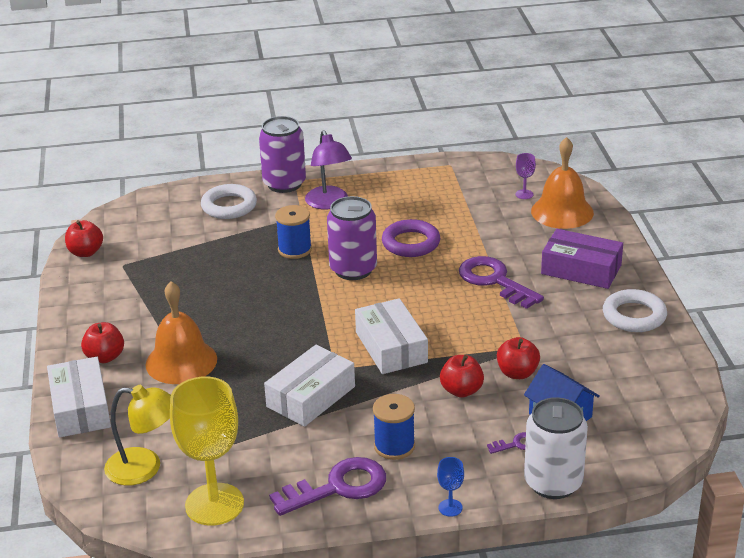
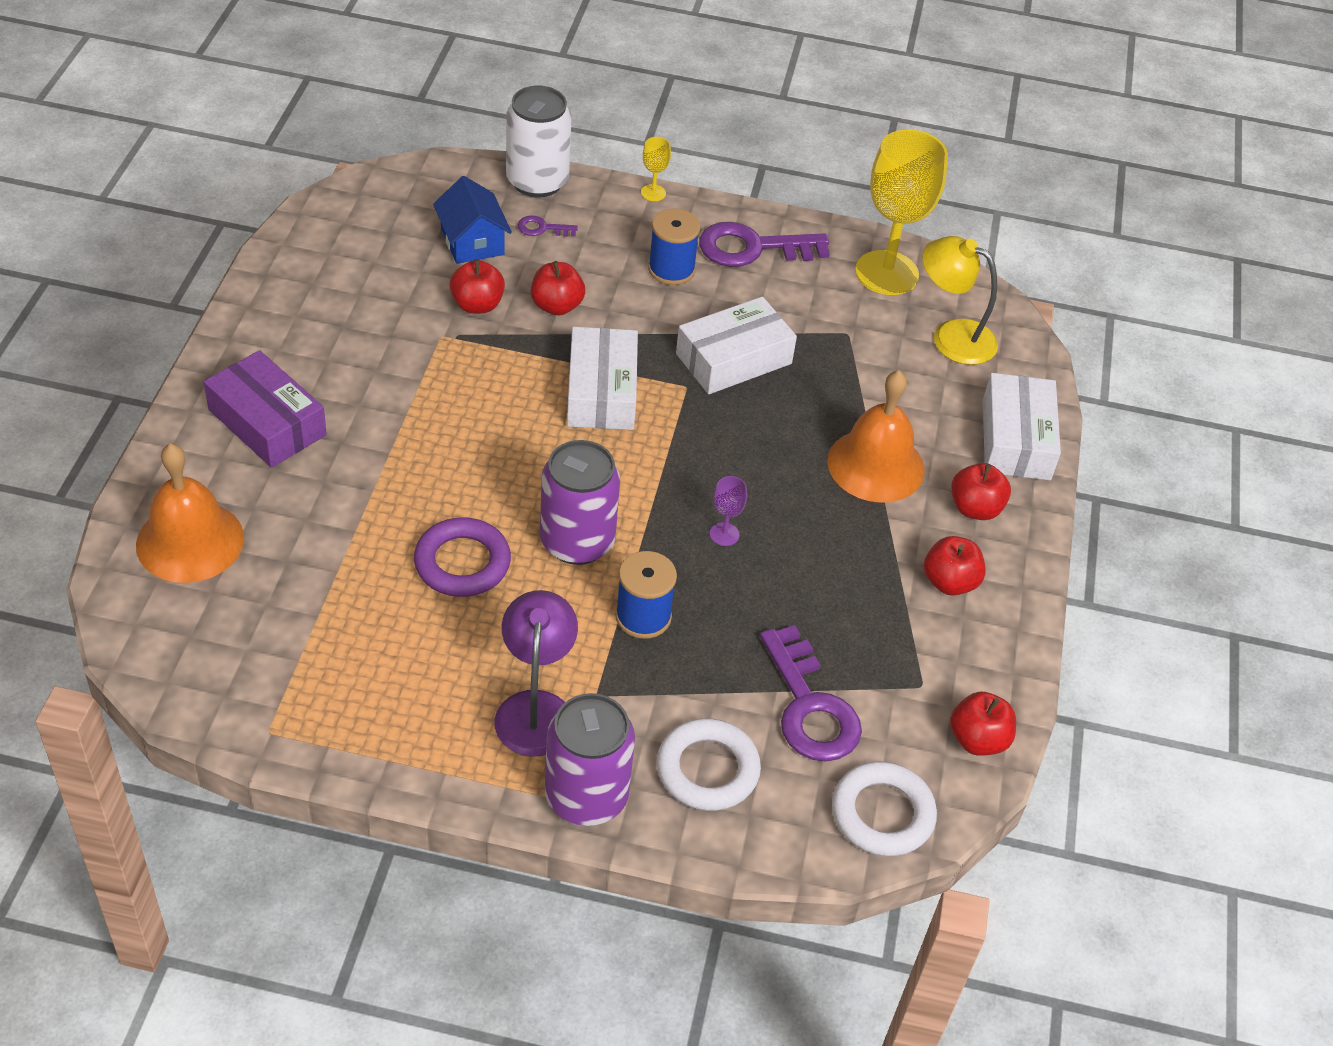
camera: 165 degrees left, 15 degrees up
(115, 314) = (949, 582): none -> red apple
(450, 508) = (653, 193): blue goblet -> yellow goblet
(494, 281) = (397, 447): purple key -> purple key (809, 706)
(524, 194) = (211, 603): purple goblet -> purple goblet (724, 534)
(634, 316) = (272, 329): white ring -> white ring (882, 814)

